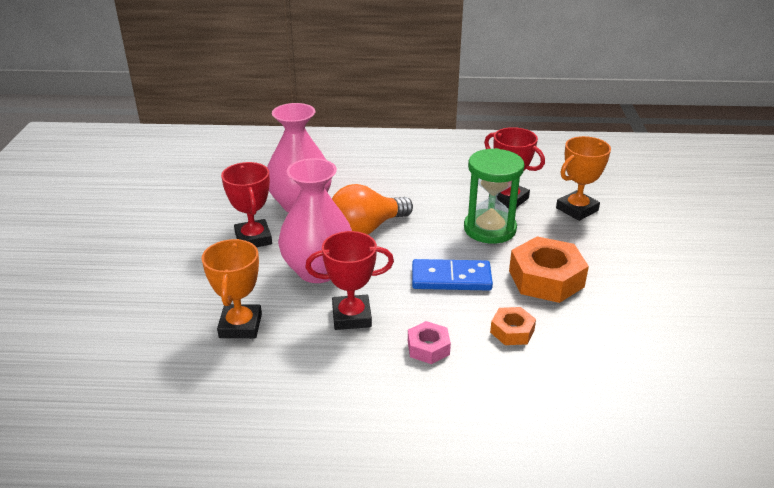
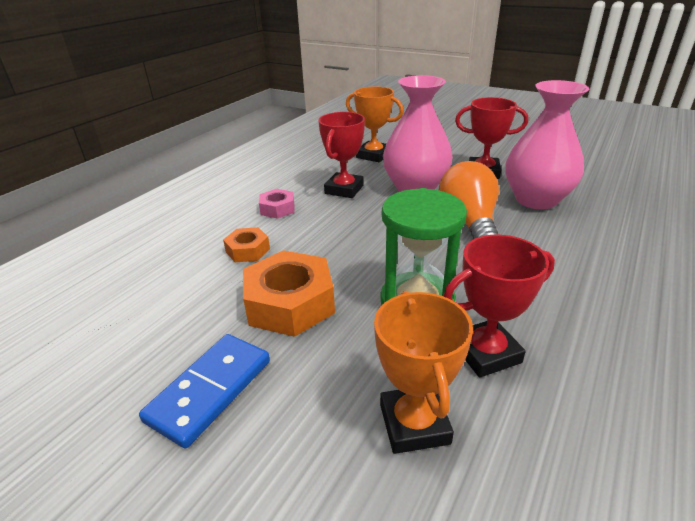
camera: 120 degrees right, 0 degrees up
(451, 278) = (348, 244): blue domino -> blue domino (210, 390)

